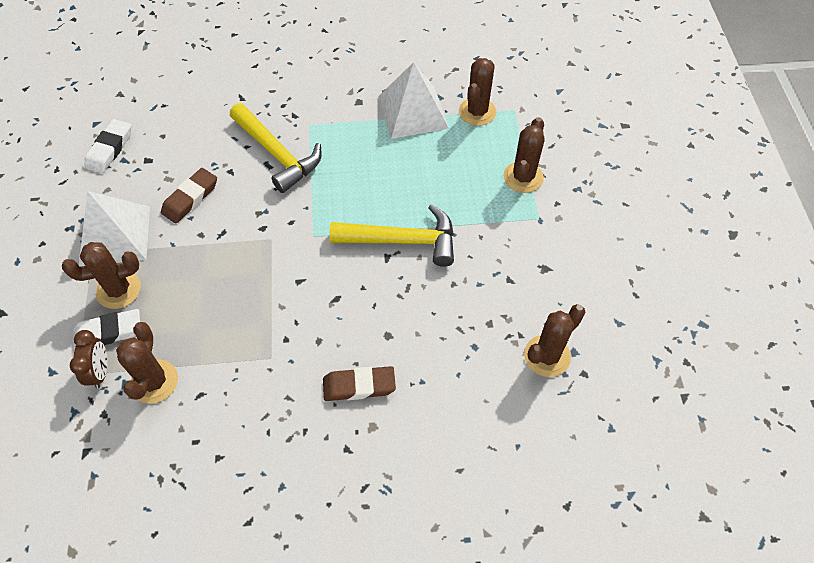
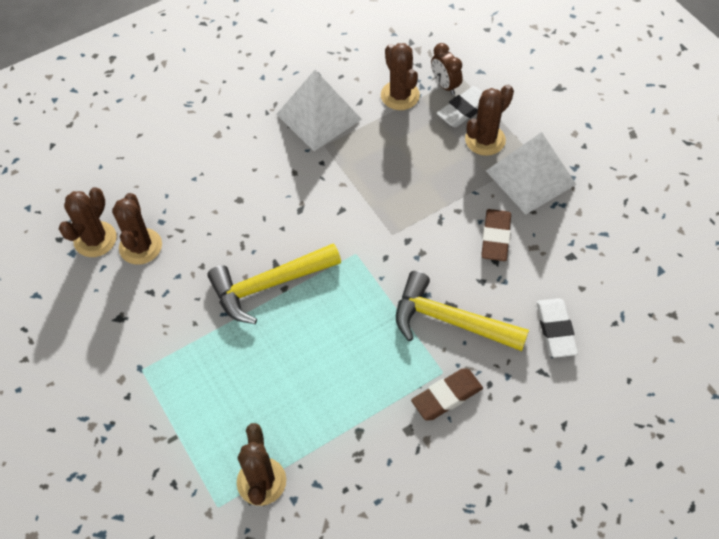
camera: 155 degrees right, 0 degrees up
(110, 149) = (617, 250): white eraser -> white eraser (555, 330)
(359, 386) = (242, 155): brown eraser -> brown eraser (446, 396)
(413, 112) = (337, 445): white pyramid -> white pyramid (318, 117)
(523, 177) = (174, 412): brown cactus -> brown cactus (140, 246)

